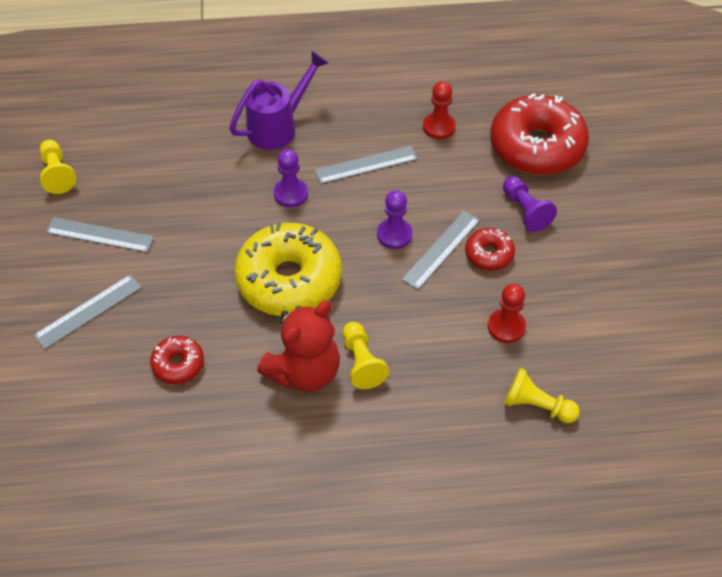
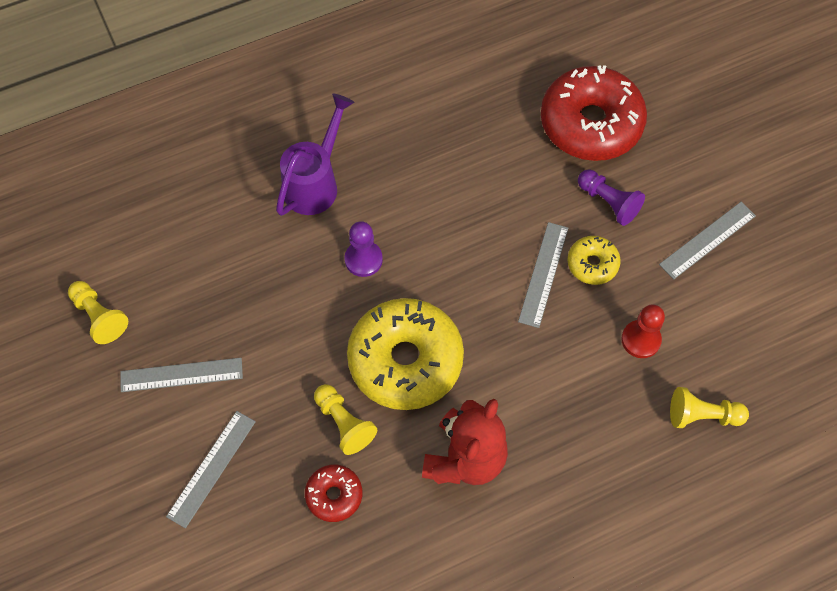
camera: 20 degrees left, 10 degrees up
(361, 362) = (517, 428): yellow pawn -> yellow pawn (344, 423)
(366, 165) = (427, 200): grey ruler -> grey ruler (707, 240)
(394, 235) = (490, 273): purple pawn -> none
(439, 127) = (483, 131): red pawn -> none
(489, 254) = (592, 264): red donut -> yellow donut

